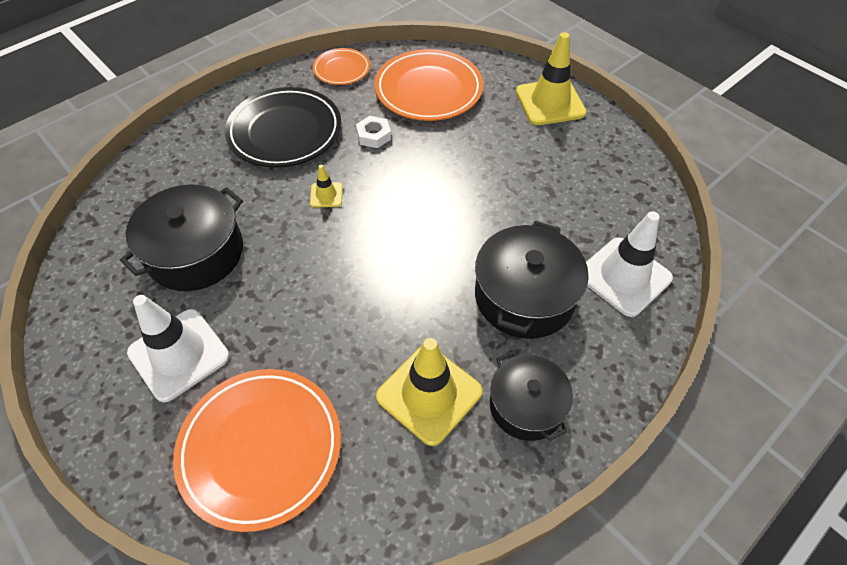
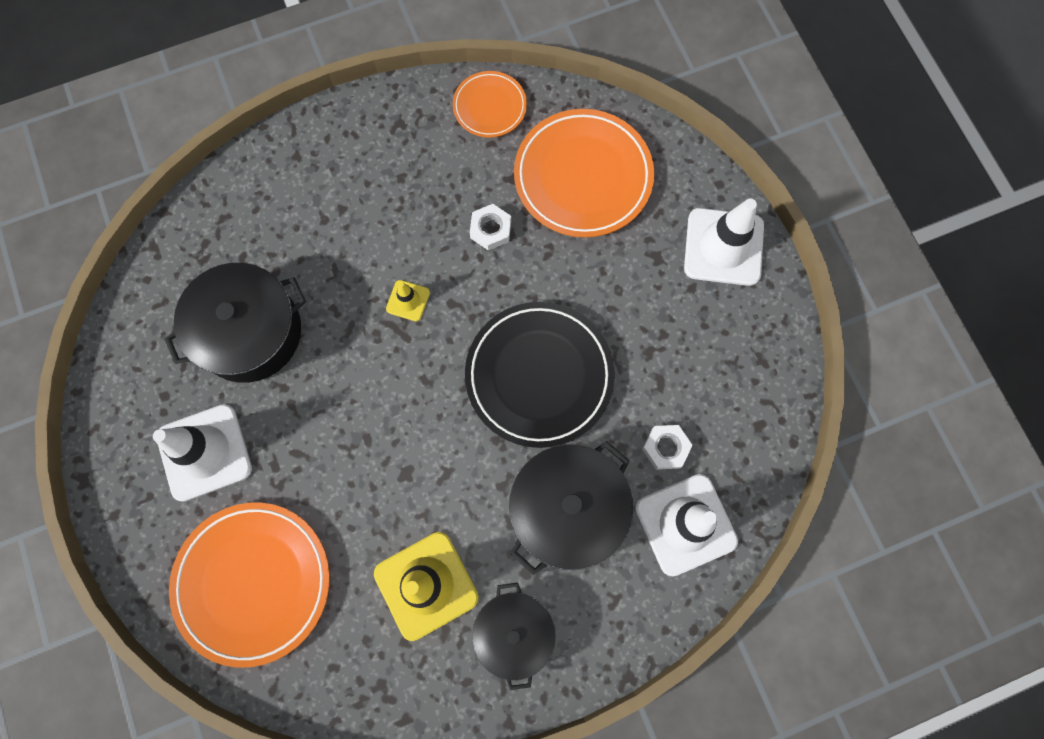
camera: 20 degrees right, 20 degrees up
(285, 132) = (391, 189): black plate -> black plate (539, 376)
(550, 102) = (723, 247): yellow traffic cone -> white traffic cone
(578, 231) = (665, 448): none -> white nut

